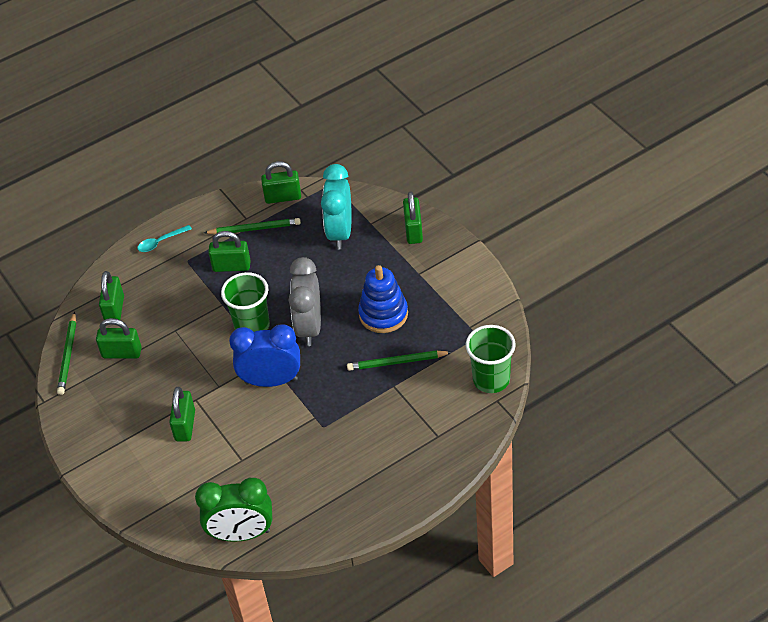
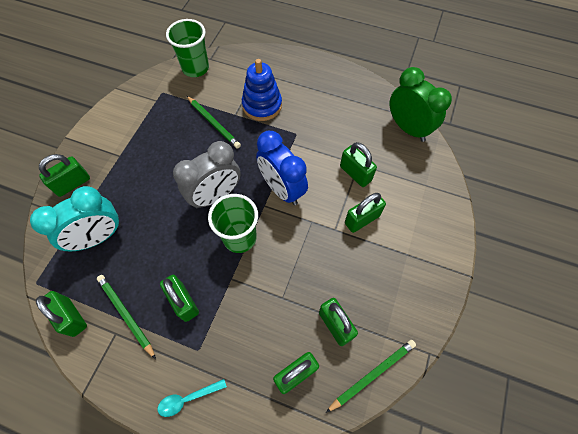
camera: 130 degrees left, 15 degrees up
(160, 242) = (187, 398): turquoise spoon -> turquoise spoon turned 135 degrees clockwise
(234, 450) = (355, 173): none -> green padlock
(383, 314) = (174, 155): blue stacking toy -> blue stacking toy (262, 105)

